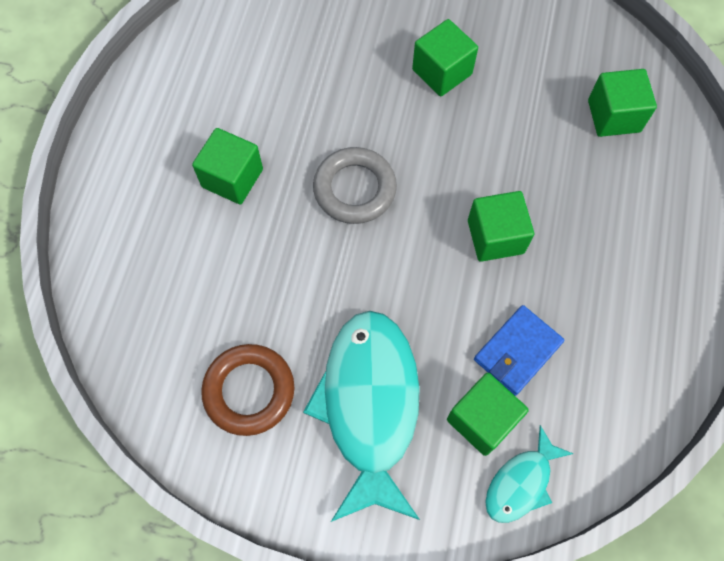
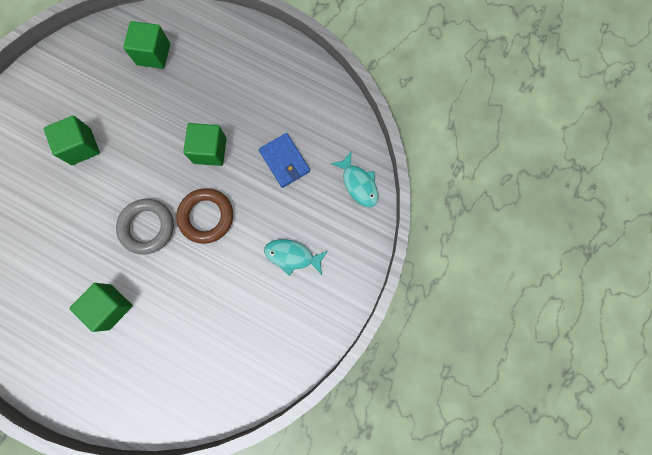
camera: 75 degrees left, 10 degrees up
(249, 391) = (262, 327): brown ring -> brown ring (206, 216)
(370, 406) = (292, 256): turquoise fish -> turquoise fish, size x0.49
(482, 419) = (318, 194): green cube -> none

